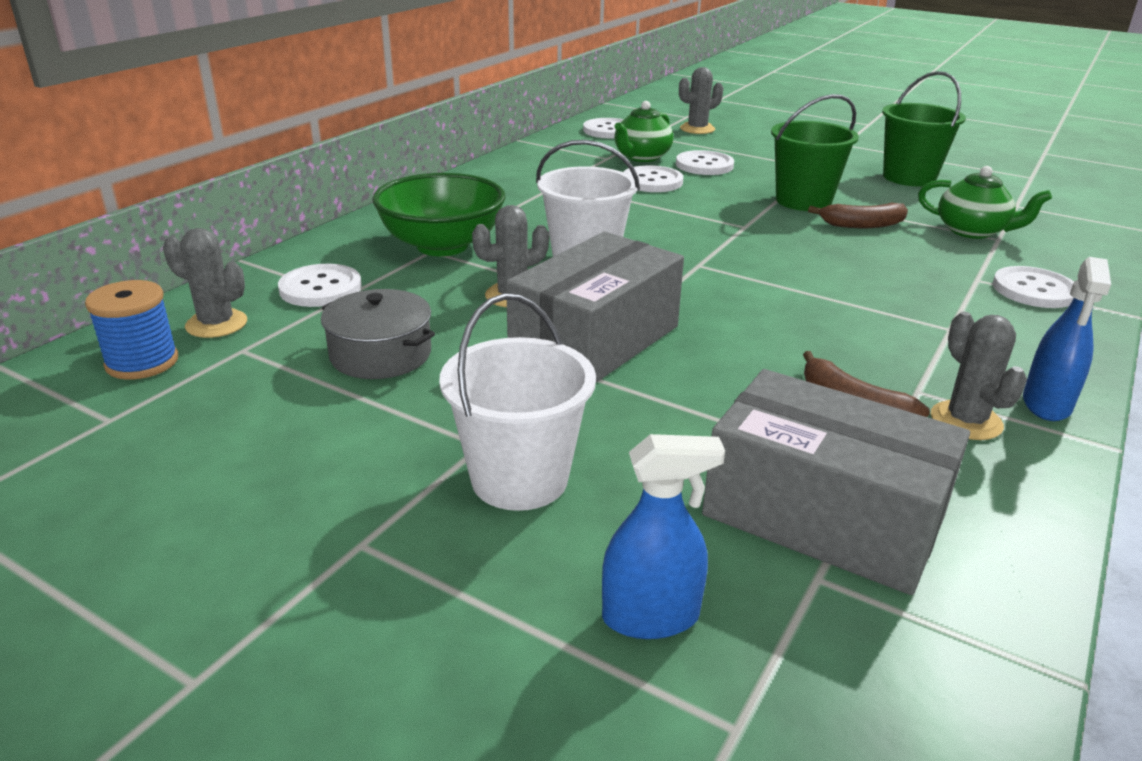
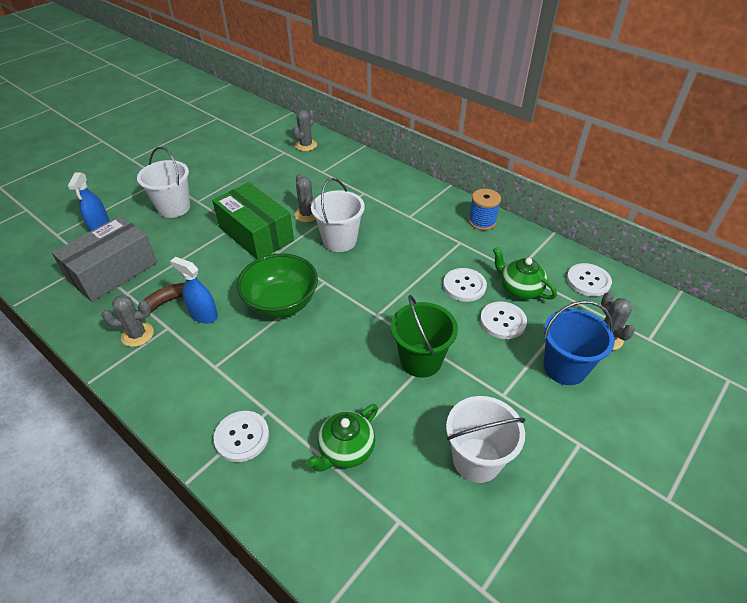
camera: 100 degrees right, 15 degrees up
(142, 362) = (283, 135): blue spool -> blue spool (482, 222)
(320, 288) = (330, 165): white button -> none
(381, 354) = (267, 180): grey pot -> none
(442, 246) = (369, 196): green bowl -> green bowl (281, 303)
(595, 340) = (256, 234): grey box -> green box
(754, 144) = (564, 367): none -> blue bucket
(862, 225) = (369, 380): brown banana -> none
(909, 177) = (476, 460): green bucket -> white bucket
(1046, 404) = (132, 372): blue spray bottle -> blue spray bottle (204, 315)

